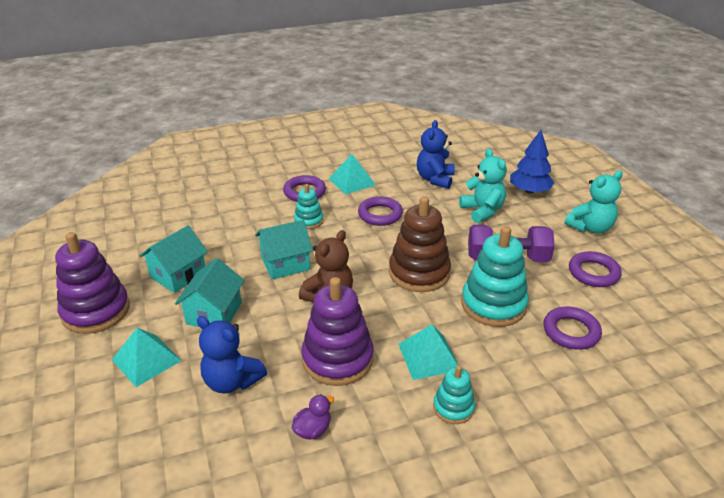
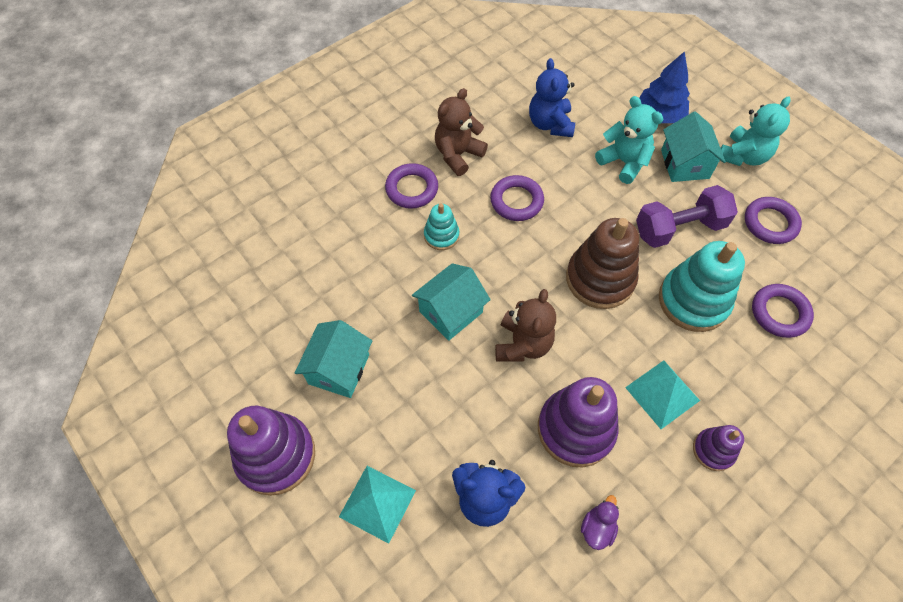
camera: 20 degrees left, 25 degrees up
(214, 313) = (413, 412): turquoise house -> turquoise house (684, 164)
(352, 181) = (458, 155): turquoise pyramid -> brown teddy bear
(453, 407) = (713, 450): turquoise stacking toy -> purple stacking toy

